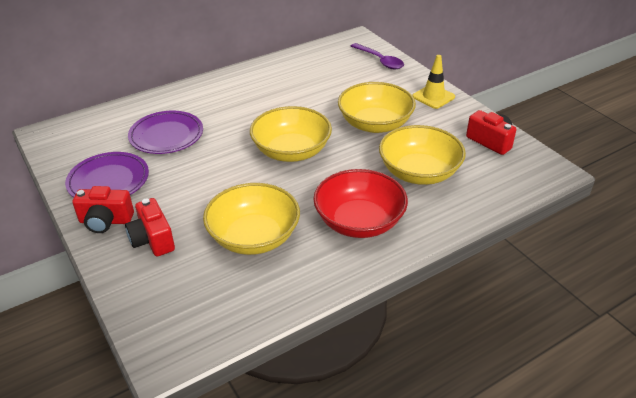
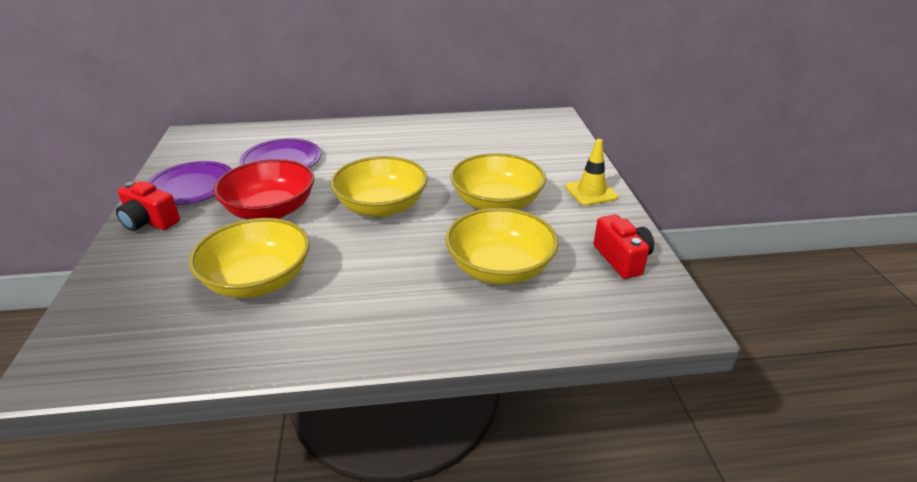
camera: 25 degrees right, 5 degrees down
(152, 240) = (167, 251): red camera -> none
(359, 222) = (380, 301): red bowl -> red bowl (270, 210)
(380, 61) = (561, 143): purple spoon -> none

